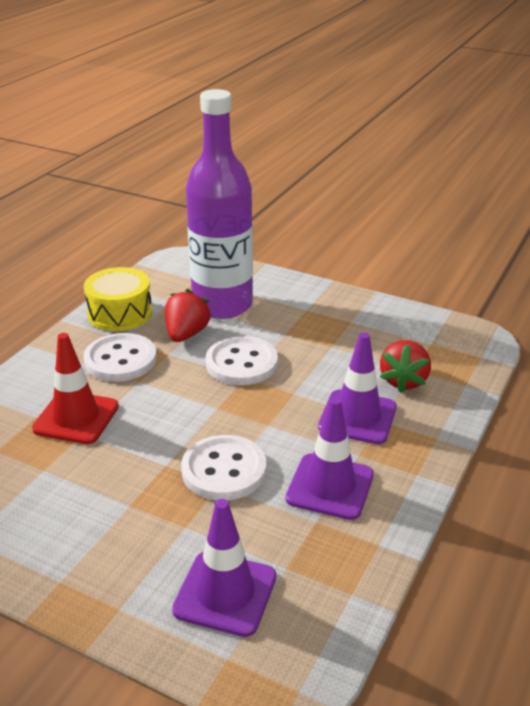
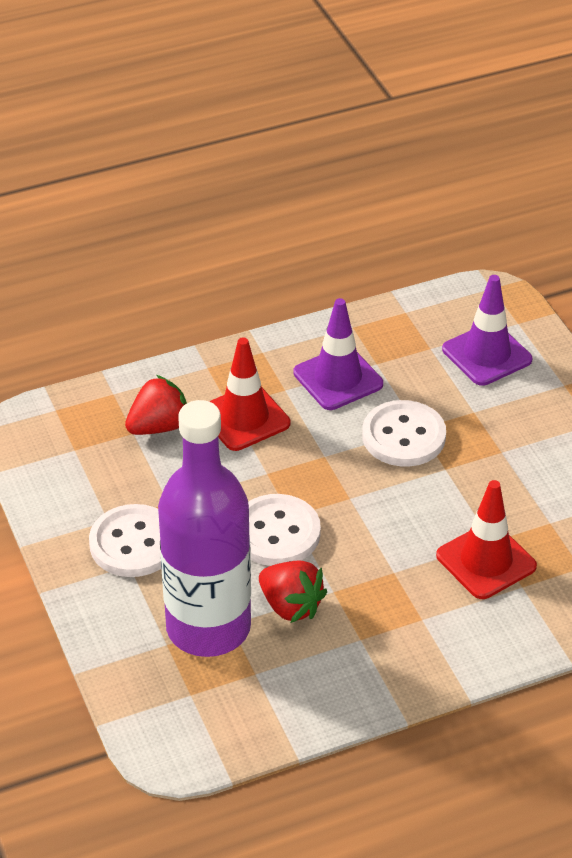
camera: 140 degrees left, 10 degrees up
(120, 313) = (332, 686): yellow drum -> none
(120, 360) = (389, 611): white button -> white button (133, 543)
(186, 334) = (291, 606): red strawberry -> red strawberry turned 105 degrees counterclockwise
(357, 417) = (244, 418): purple traffic cone -> red traffic cone

